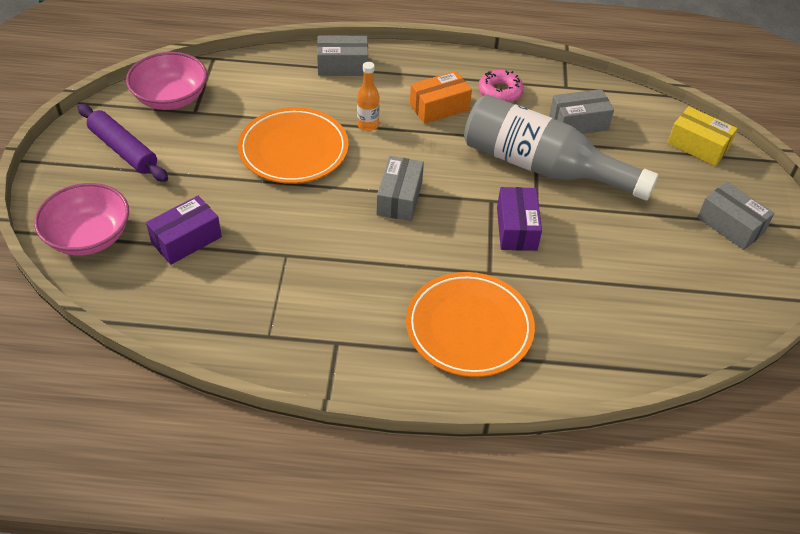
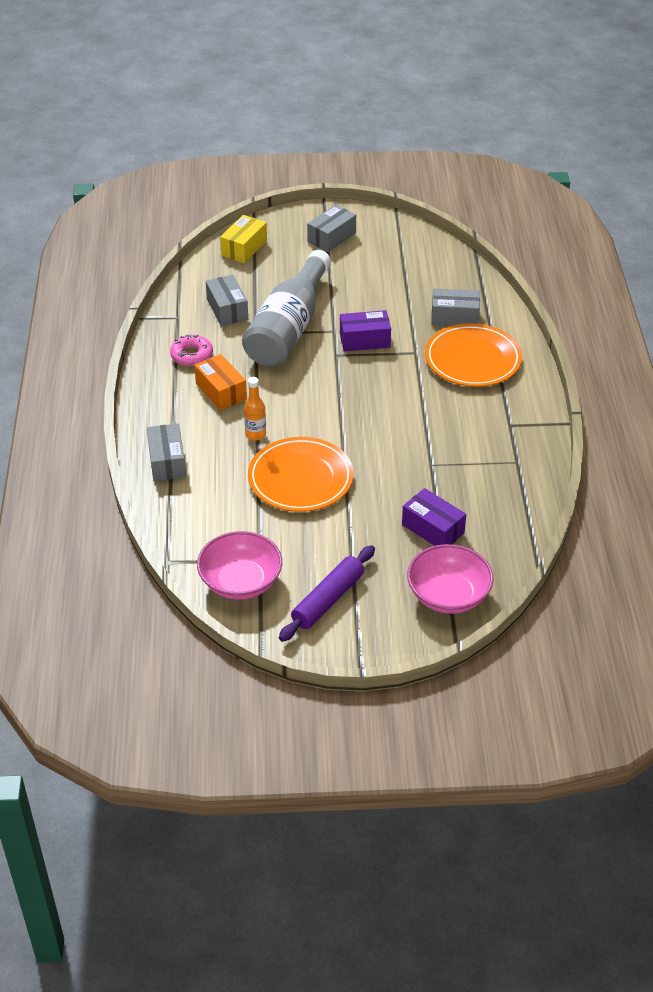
camera: 95 degrees left, 5 degrees down
(399, 198) = (347, 406): grey box -> grey box (454, 317)

